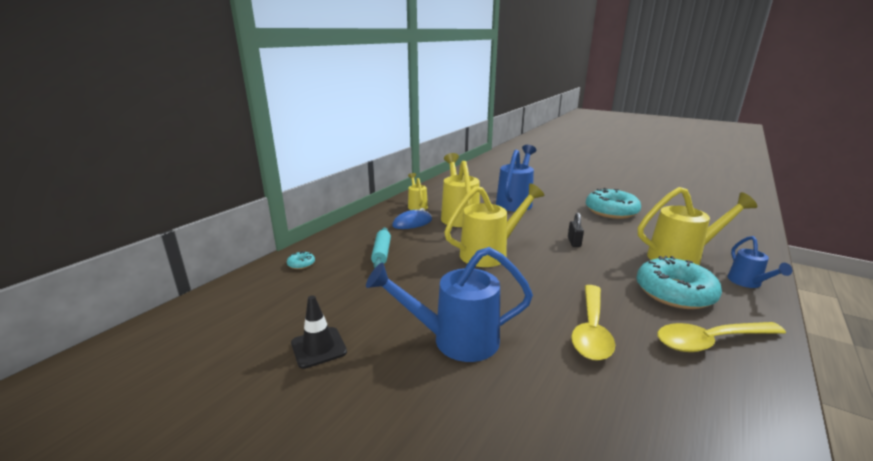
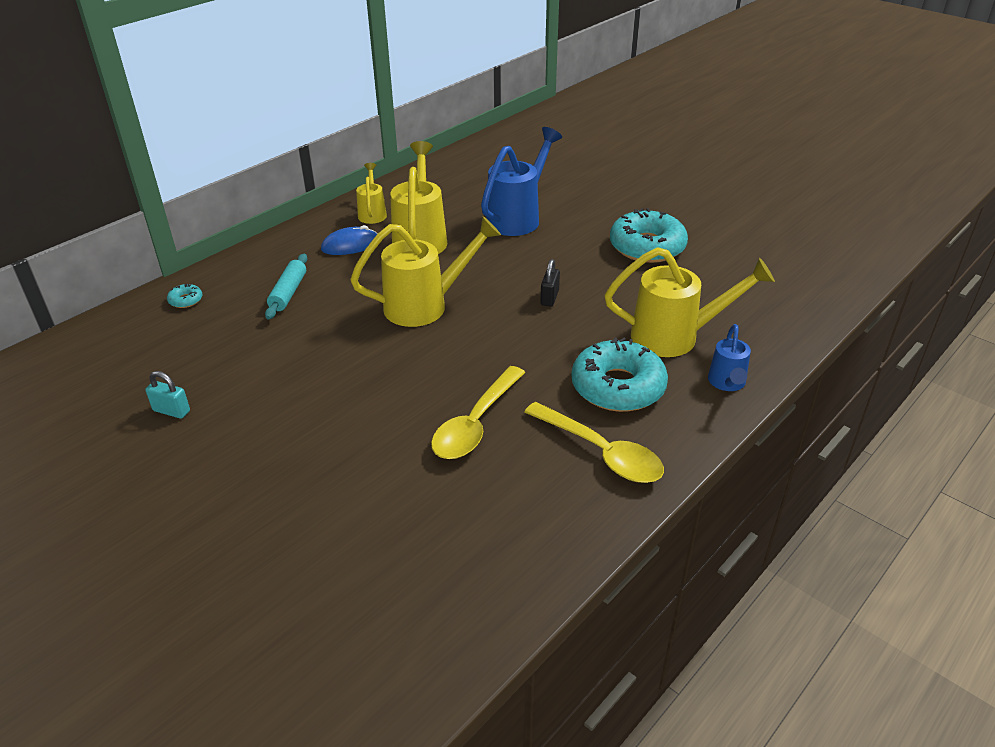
camera: 10 degrees right, 15 degrees up
(318, 347) = (171, 411): black traffic cone -> turquoise padlock
(455, 340) = (317, 418): blue watering can -> none
(710, 341) = (601, 452): yellow spoon -> yellow spoon turned 135 degrees counterclockwise

